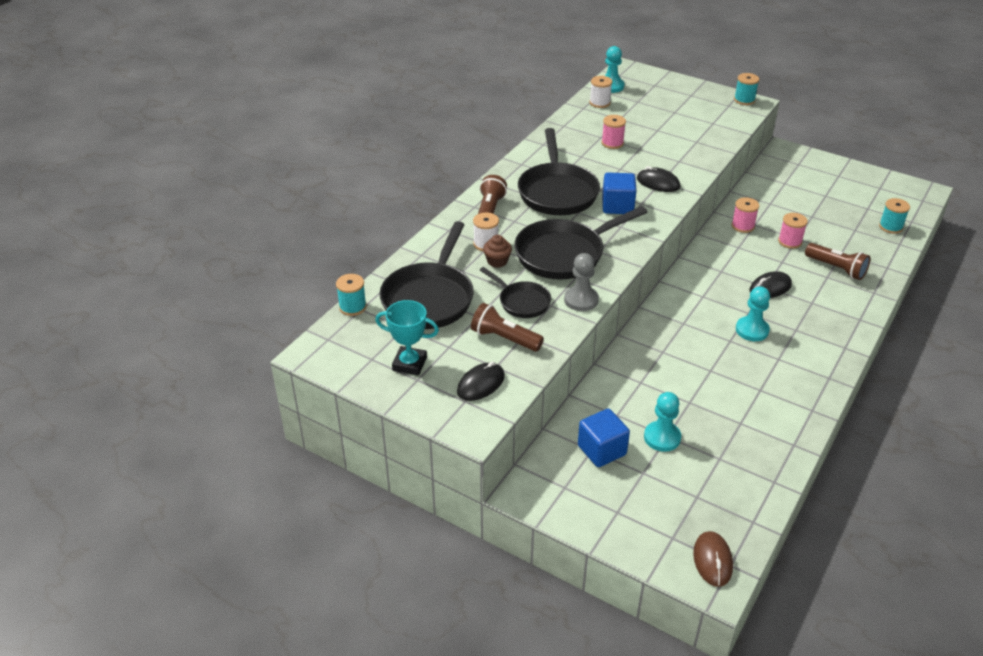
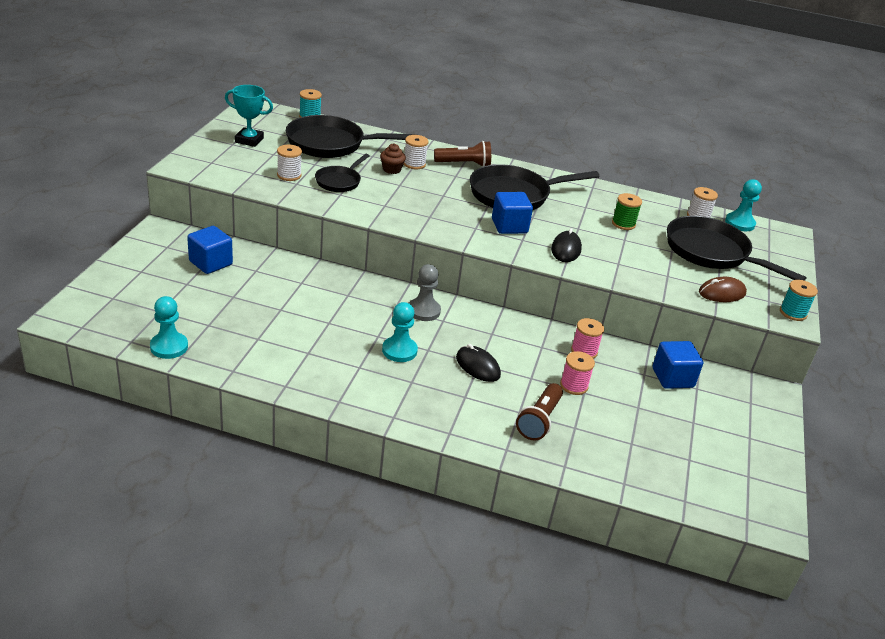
camera: 70 degrees right, 5 degrees down
(409, 364) = (249, 140): turquoise trophy -> turquoise trophy turned 75 degrees counterclockwise
(481, 384) = (231, 167): black mouse -> none
(504, 338) = (289, 175): brown flashlight -> white spool
(564, 254) = (416, 199): black pan -> black pan (711, 252)
(581, 300) = (352, 208): grey pawn -> grey pawn (423, 311)
(612, 143) = (623, 224): pink spool -> green spool
(662, 437) = (230, 293): turquoise pawn -> turquoise pawn (169, 347)
(712, 560) = (86, 317): brown mouse -> brown mouse (722, 293)
(773, 191) = (672, 378): none -> blue cube
(890, 227) = (658, 478): turquoise spool -> none

